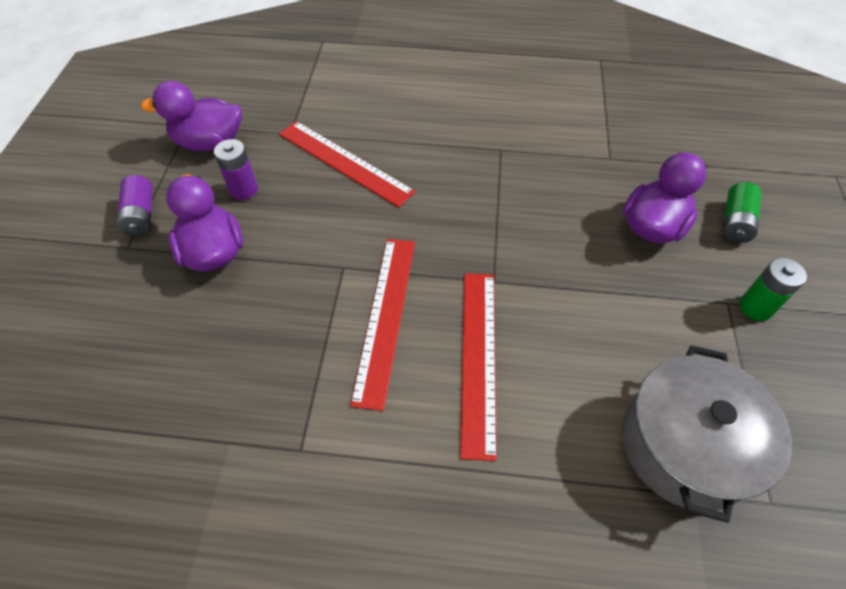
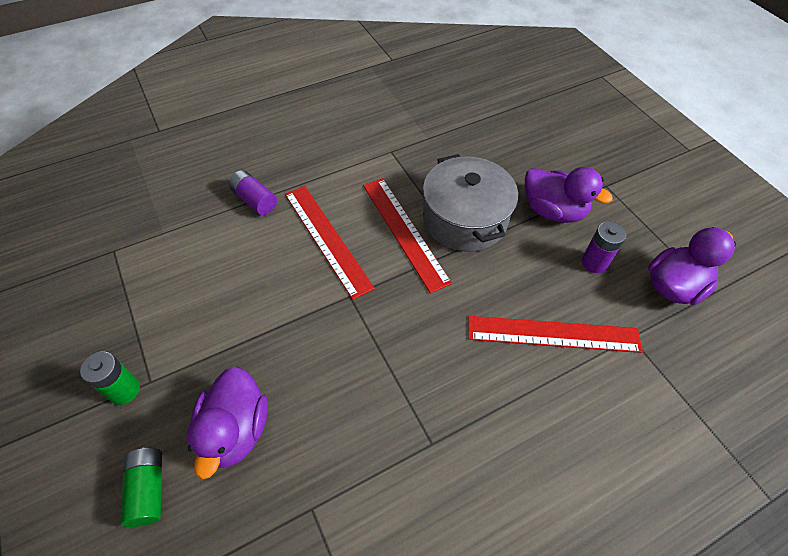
camera: 145 degrees right, 0 degrees up
(141, 215) = (629, 207): purple battery -> purple battery (255, 200)
(685, 445) = (171, 256): grey pot -> grey pot (465, 219)

